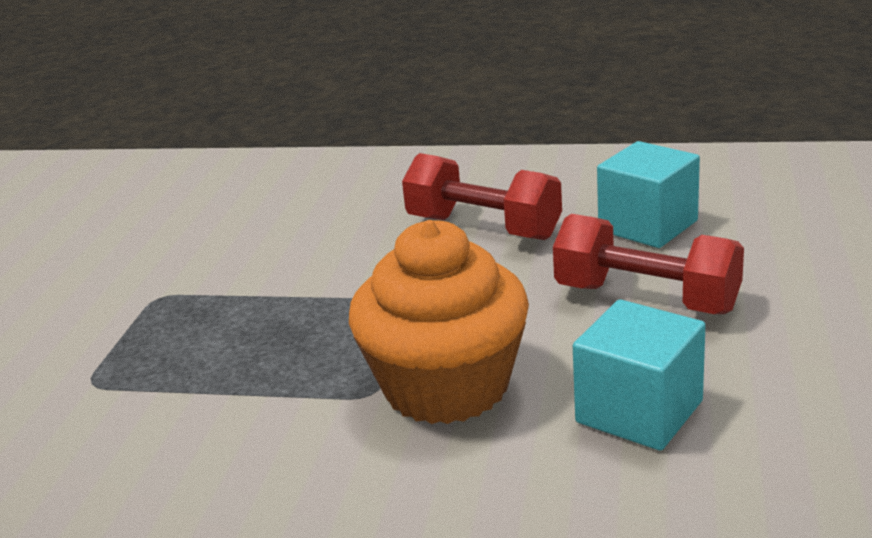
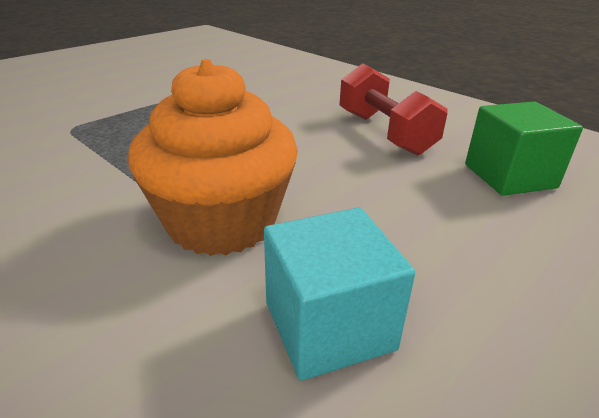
camera: 30 degrees right, 5 degrees up
(646, 299) = (448, 229): red dumbbell -> none
(648, 226) = (509, 176): turquoise cube -> green cube

